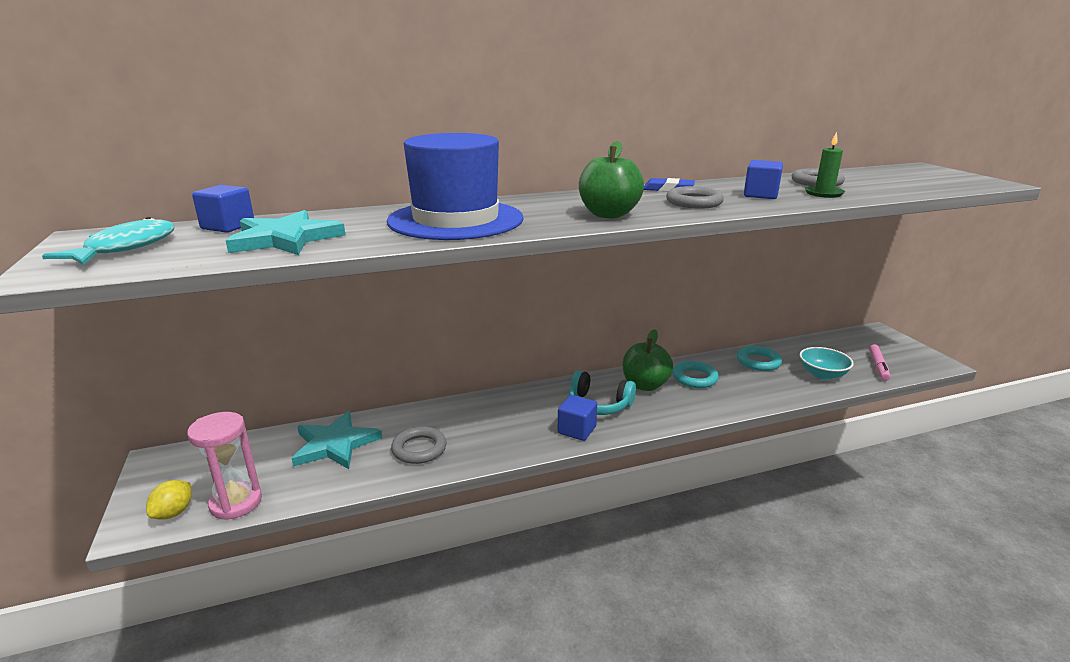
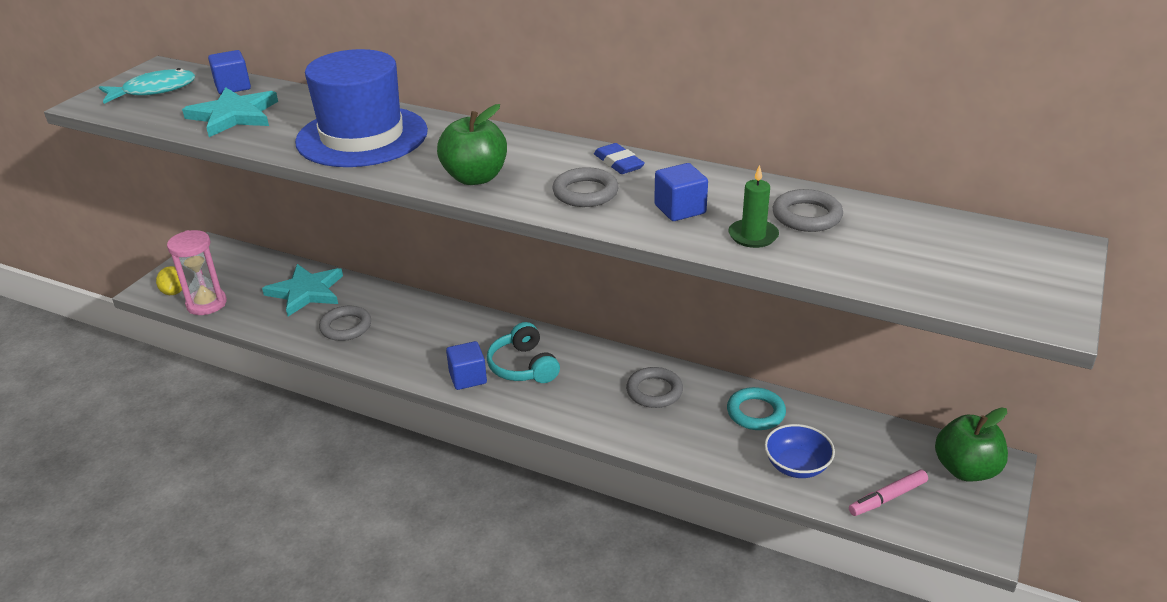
camera: 45 degrees right, 10 degrees up
(174, 513) = (174, 292): yellow lemon -> yellow lemon turned 75 degrees counterclockwise
(645, 385) = (595, 371): green apple -> green apple (965, 469)
(694, 378) = (654, 391): turquoise ring -> grey ring
(822, 374) = (797, 466): turquoise bowl -> blue bowl

